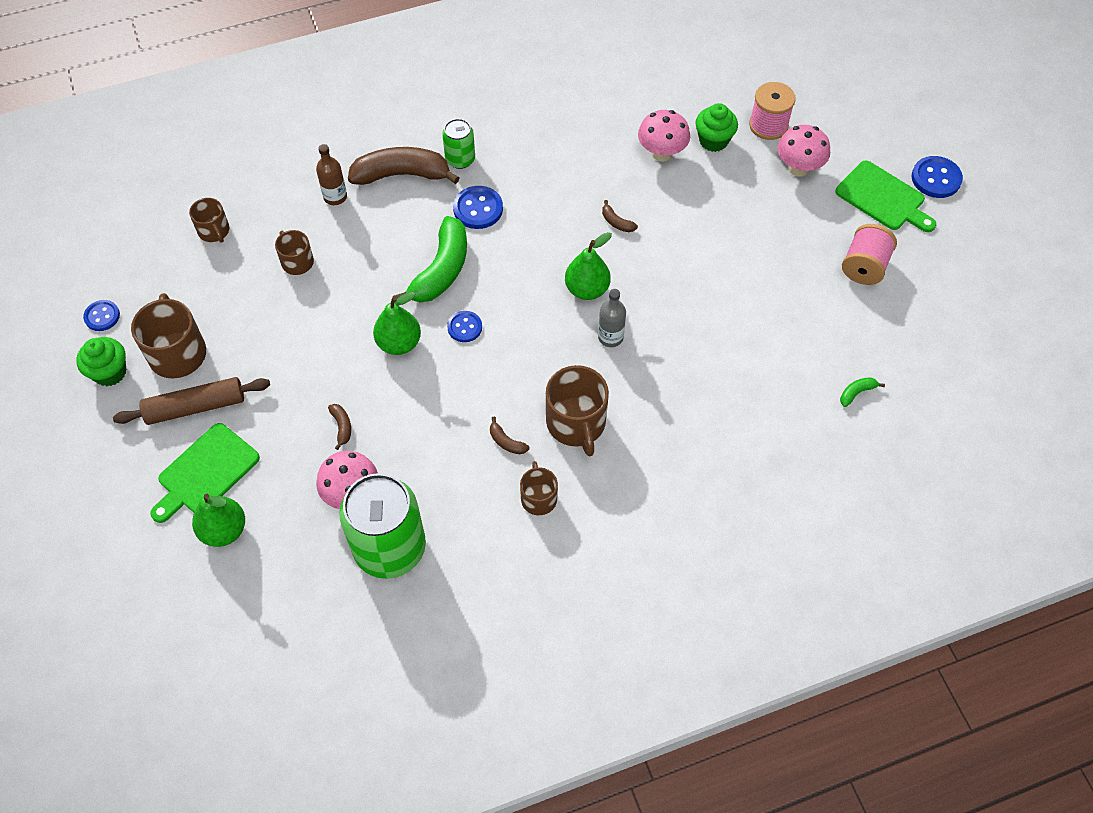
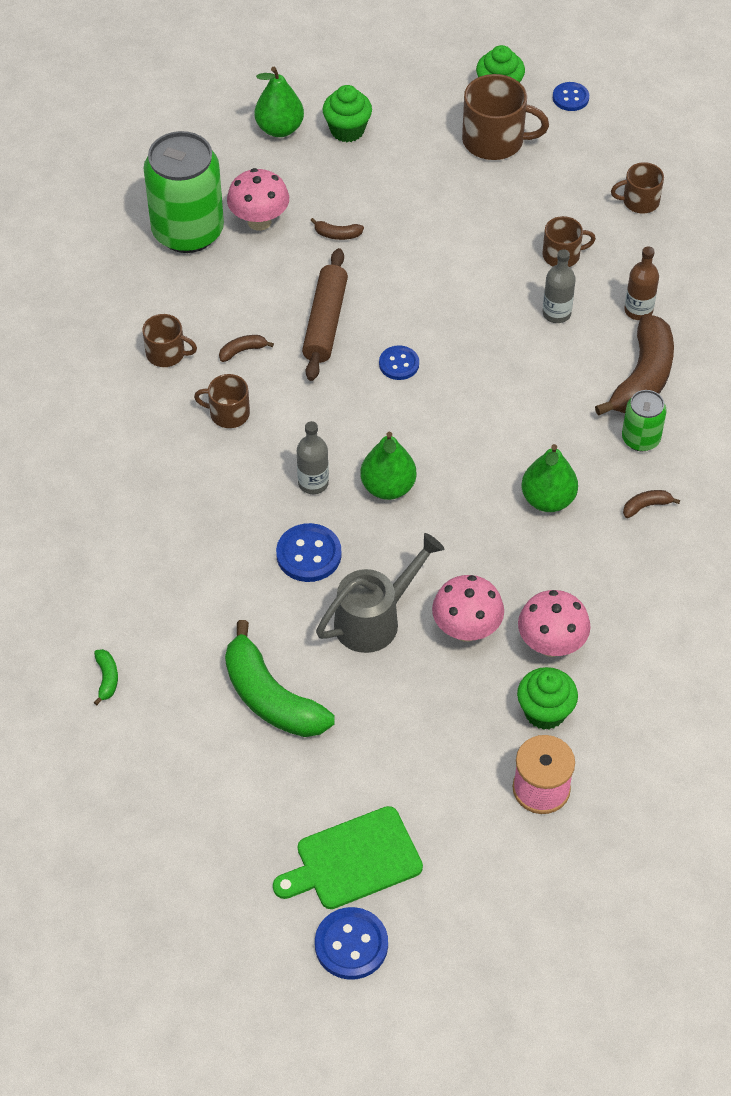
camera: 115 degrees right, 5 degrees down
(195, 407) = (423, 139): brown rolling pin -> brown rolling pin (325, 322)
(205, 472) = (347, 130): green cutting board -> green cupcake
(362, 245) = (556, 313): none -> grey bottle
(399, 343) = (410, 305): green pear -> green pear (548, 499)
(441, 270) = (485, 369): green banana -> green banana (271, 698)
(478, 209) = (556, 430): blue button -> blue button (309, 554)
(576, 423) = (228, 413): brown mug -> brown mug, size x0.59
(616, 222) = (467, 553): brown banana -> brown banana (646, 506)
(703, 254) = (375, 619): none -> grey watering can
(798, 168) = (451, 786): pink mushroom -> pink mushroom (466, 629)
(864, 267) = (264, 779): pink spool -> none

